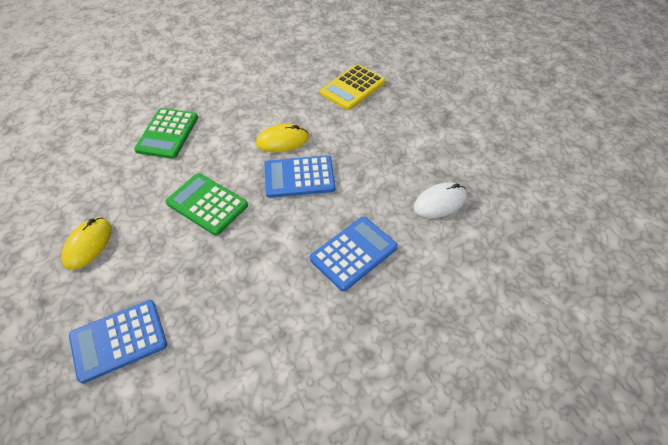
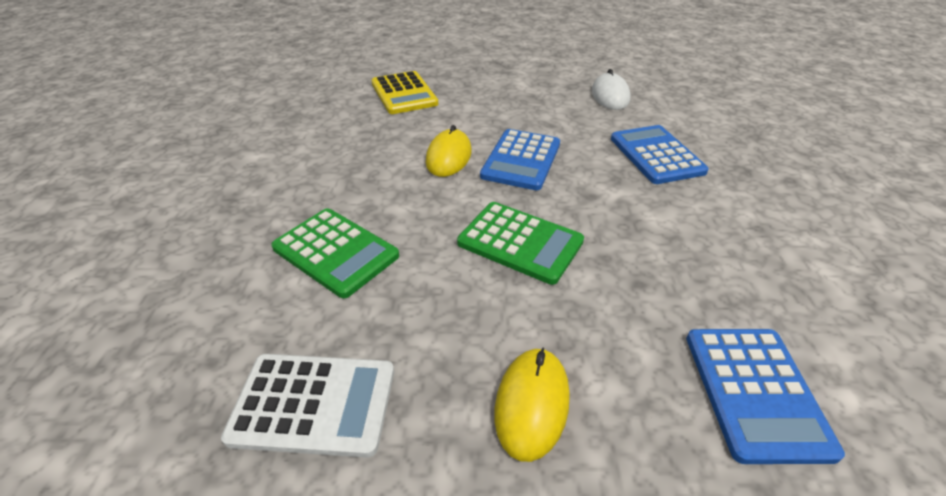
camera: 65 degrees left, 10 degrees down
(71, 171) = (314, 404): none -> white calculator
(88, 244) = (532, 404): yellow mouse -> yellow mouse turned 60 degrees clockwise
(207, 204) = (520, 242): green calculator -> green calculator turned 120 degrees counterclockwise

